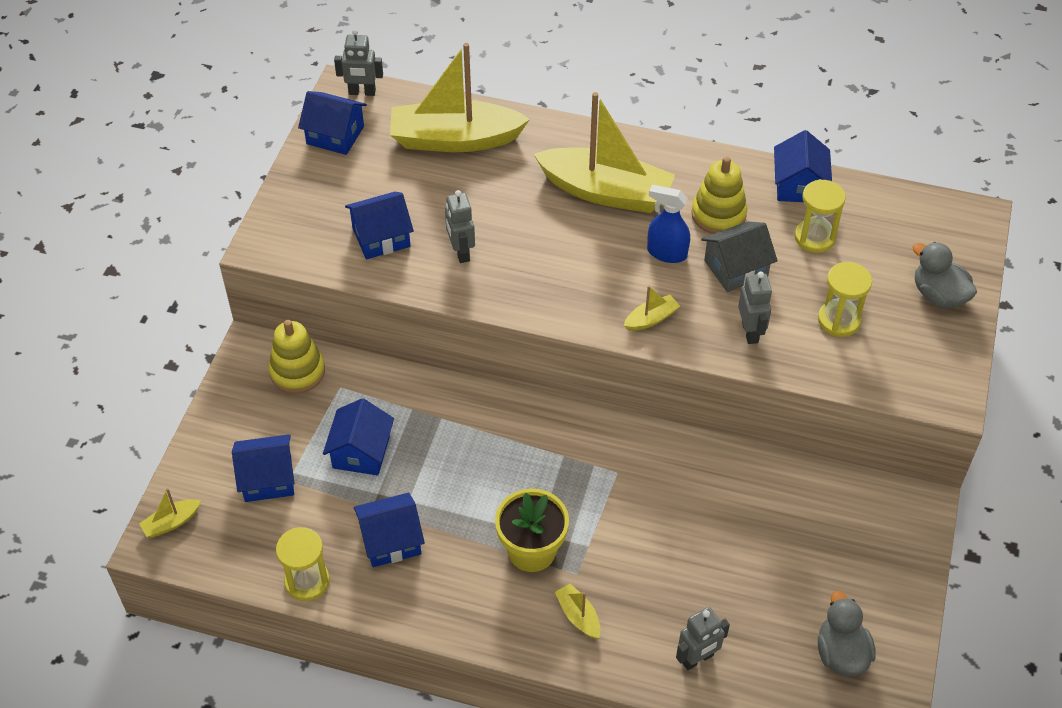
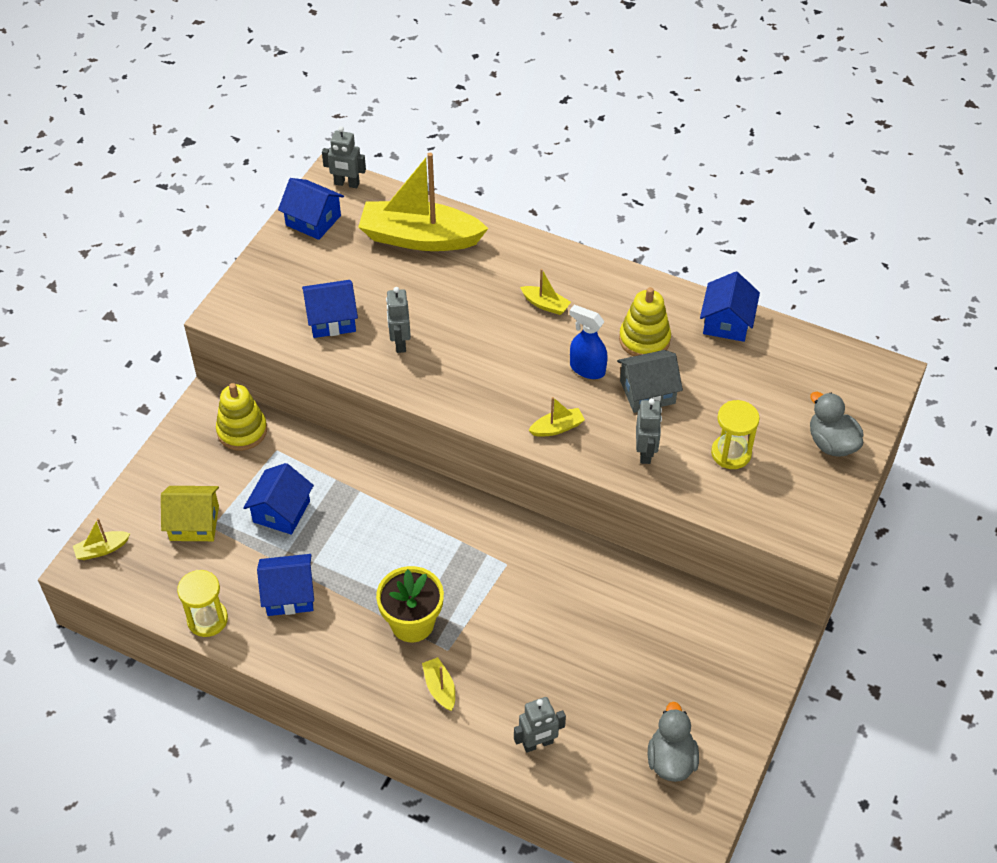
camera: 10 degrees right, 0 degrees up
(268, 479) = (194, 523): blue house -> yellow house
(605, 192) = (545, 304): yellow boat -> yellow boat, size x0.41
(814, 237) = (728, 373): yellow hourglass -> none

